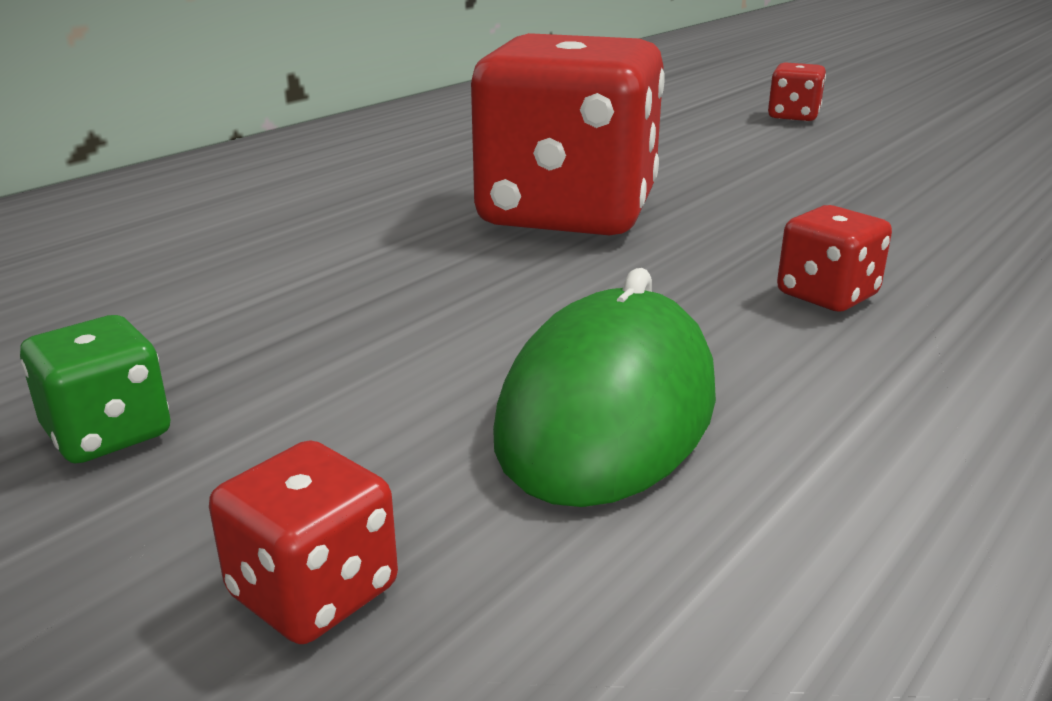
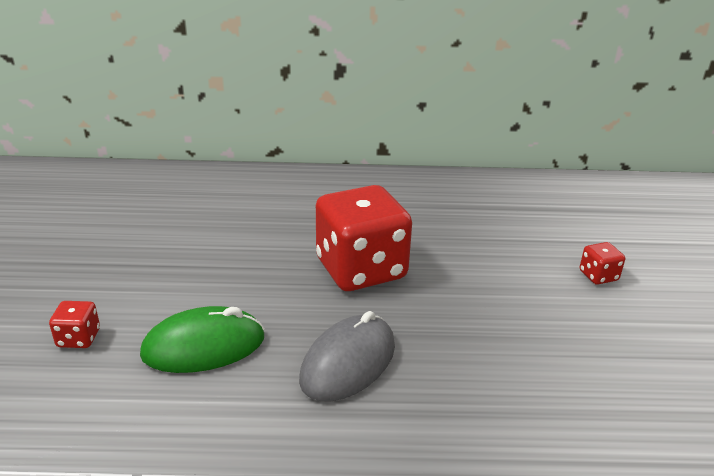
camera: 50 degrees right, 5 degrees up
(108, 433) = (119, 270): green dice -> none
(827, 295) = (348, 362): red dice -> grey mouse

